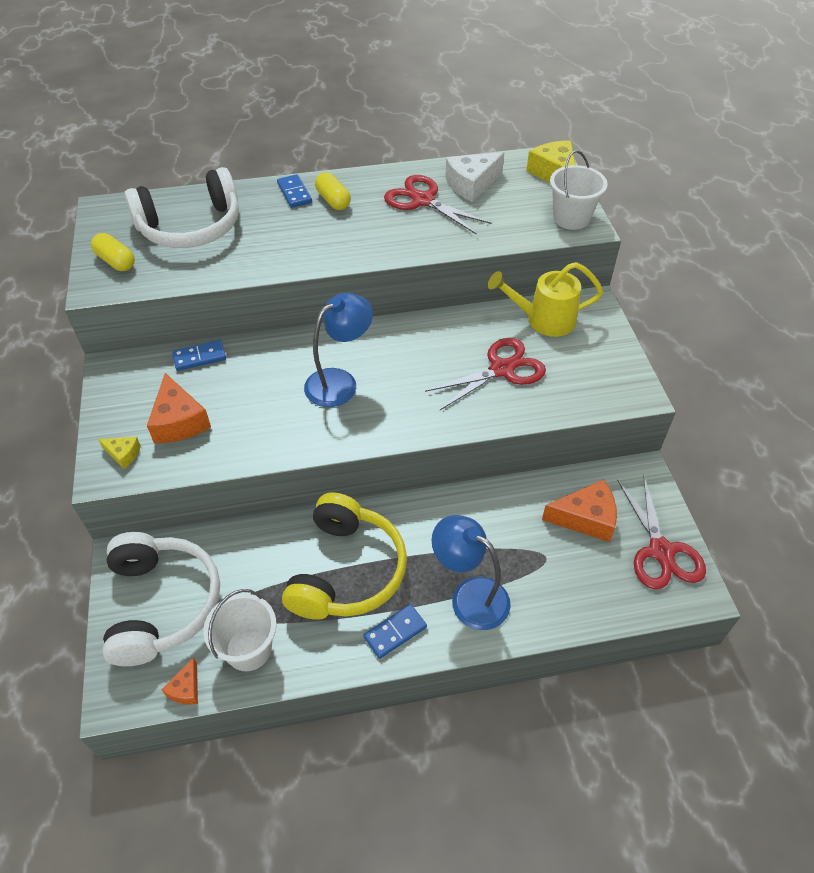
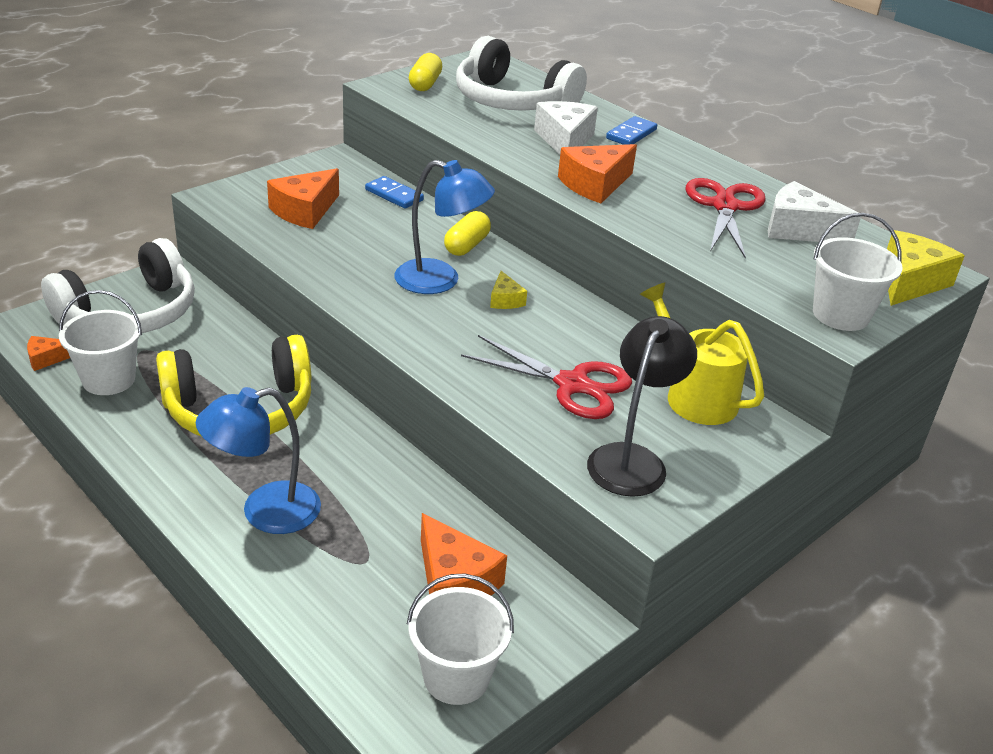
camera: 55 degrees right, 15 degrees down
(123, 454) = (243, 198): yellow cheese -> yellow cheese (505, 300)
(276, 229) = (565, 140): none -> white cheese
(333, 200) = (649, 157): yellow capsule -> yellow capsule (467, 245)
(351, 244) = (594, 184): none -> orange cheese
(395, 632) = (182, 469): blue domino -> none
(470, 596) = (265, 512): blue lamp -> blue lamp turned 120 degrees counterclockwise
(588, 377) = (632, 459): none -> black lamp
(661, 551) = (456, 677): red scissors -> white bucket

